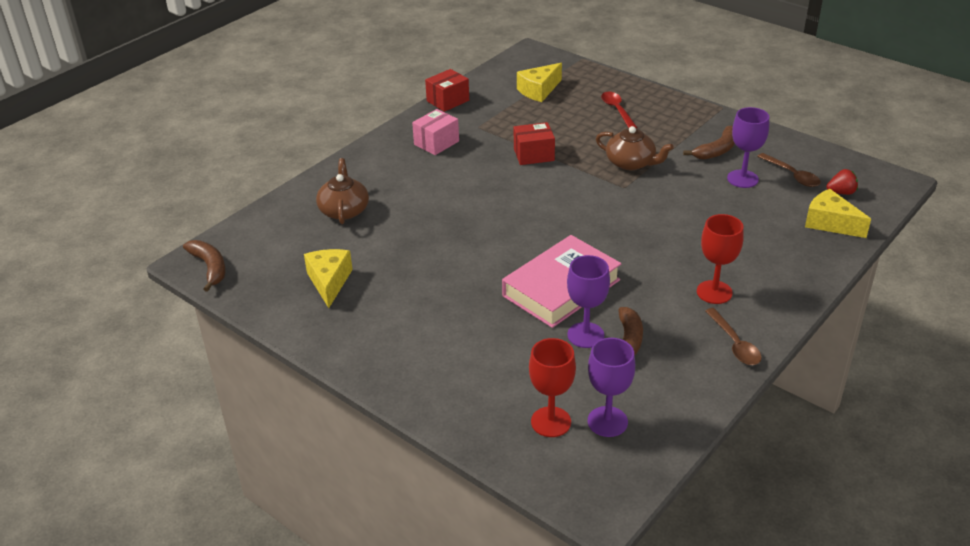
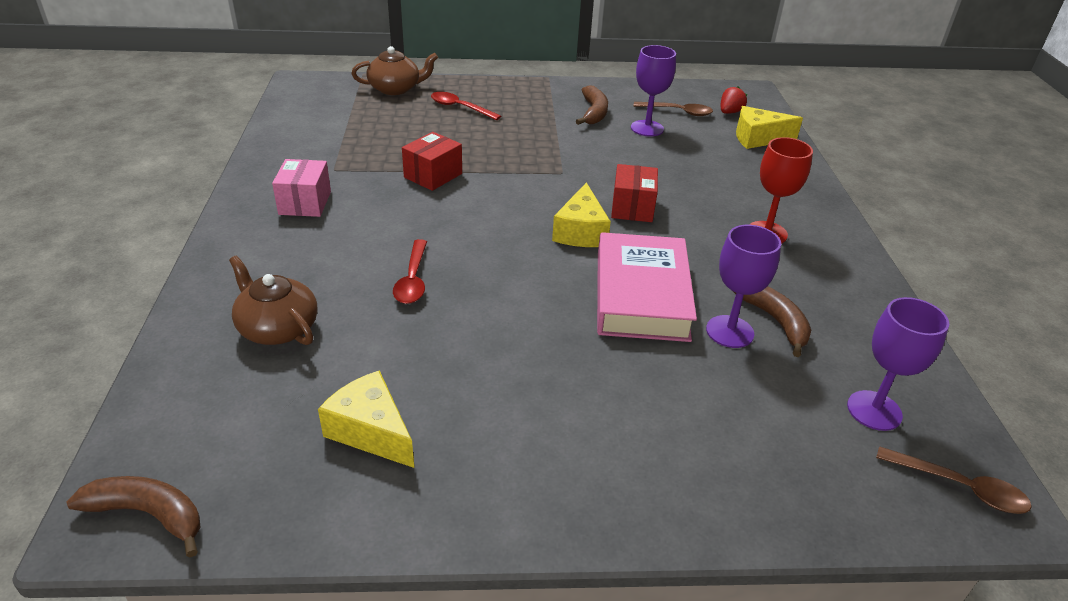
camera: 45 degrees left, 0 degrees up
(440, 216) = (413, 280): none -> red spoon
(448, 101) = (262, 155): red box -> red box (632, 208)
(539, 90) = (356, 114): yellow cheese -> yellow cheese (581, 231)
(551, 422) = (833, 447): red goblet -> none
(631, 163) = (538, 149): brown teapot -> brown teapot (395, 89)
(734, 344) = (847, 271): brown spoon -> brown spoon (959, 487)

